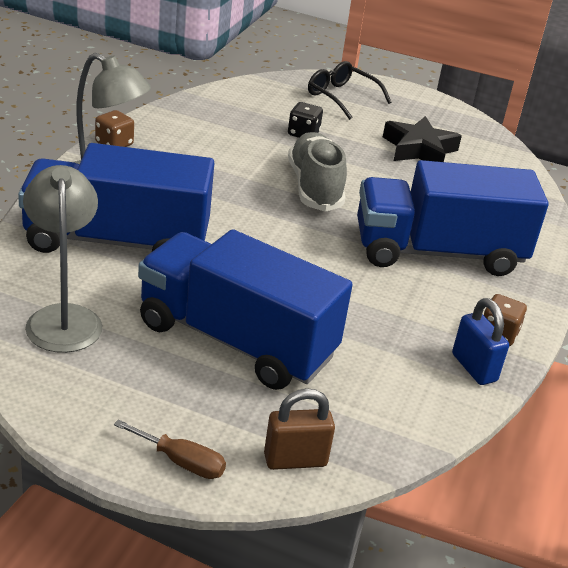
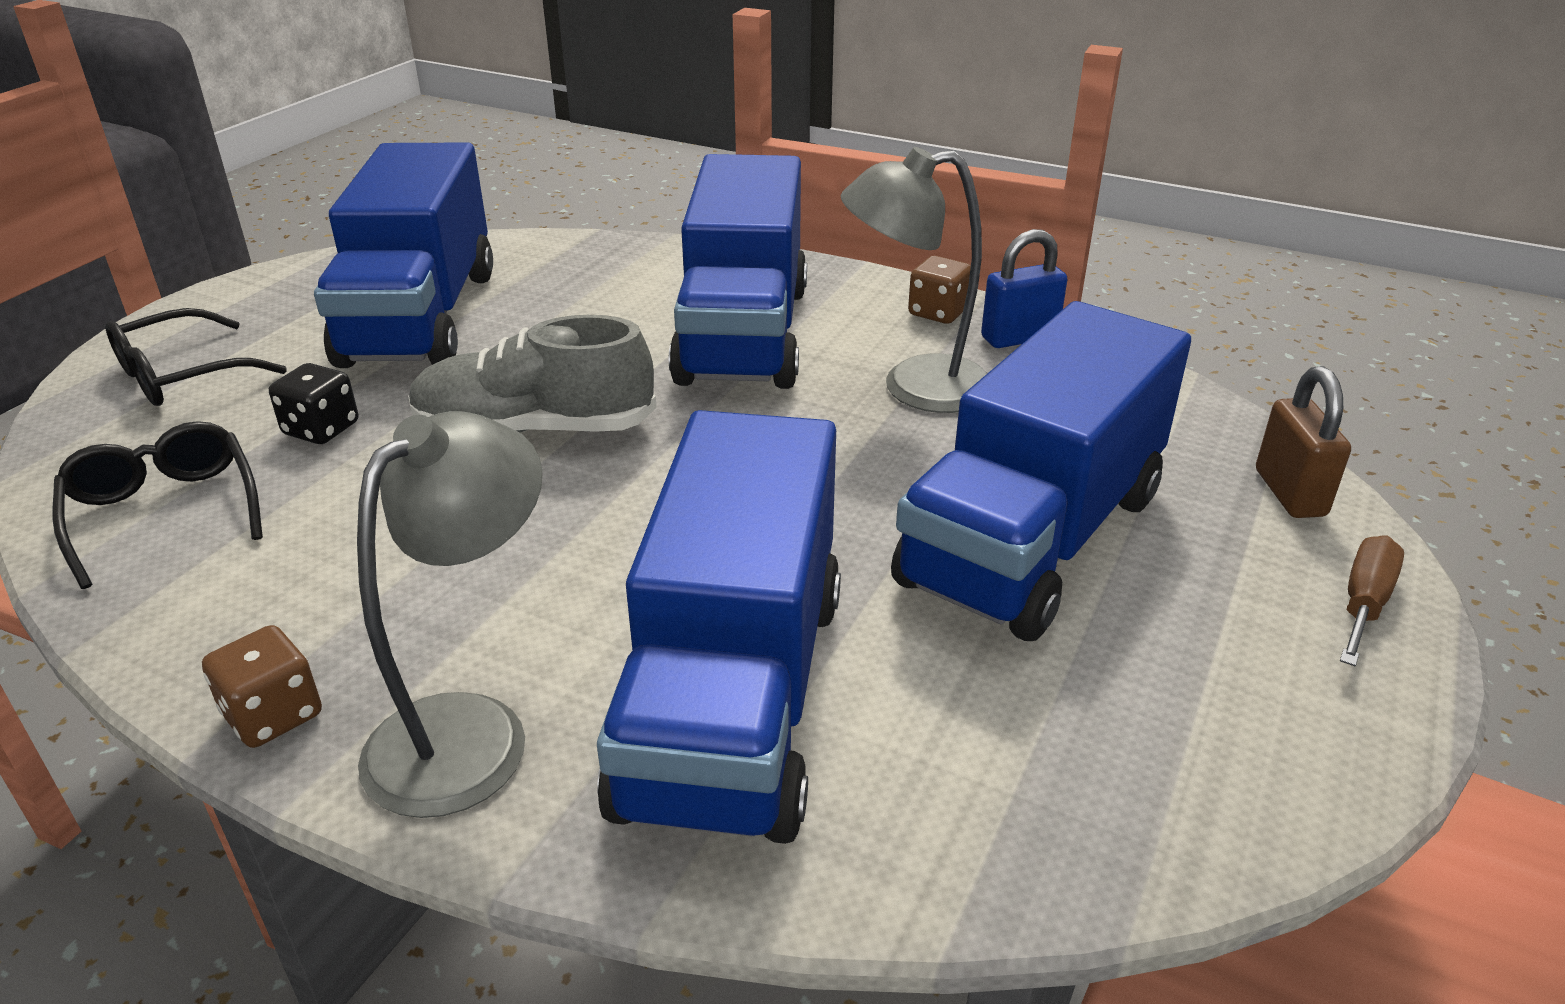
camera: 80 degrees left, 0 degrees up
(63, 318) = (1039, 772): grey lamp -> grey lamp (915, 387)
(234, 108) = (164, 512): none -> black glasses
(419, 149) = (421, 317): black star -> blue truck

